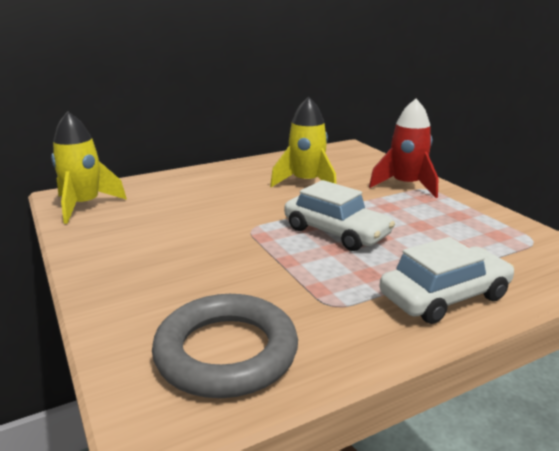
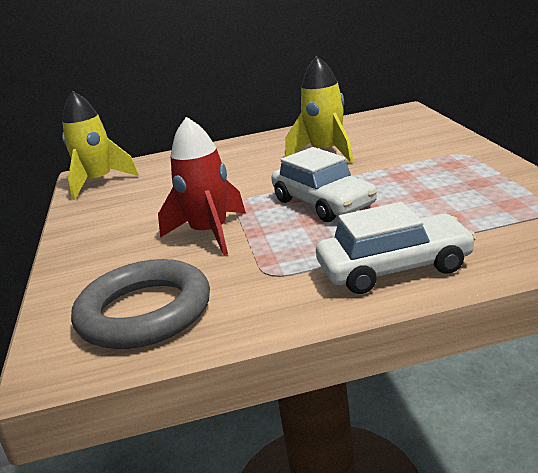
camera: 20 degrees right, 0 degrees up
(406, 185) = (439, 151): red rocket -> red rocket (210, 233)

